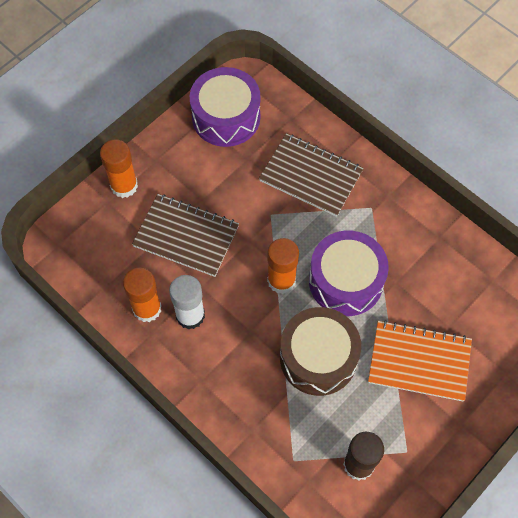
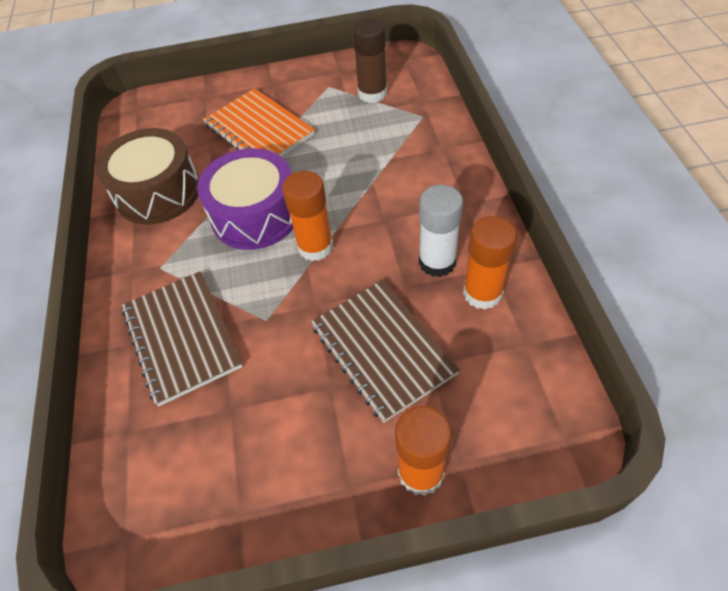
camera: 140 degrees left, 10 degrees down
(226, 117) = (202, 493): purple drum -> none
(318, 358) = (339, 169): brown drum -> brown drum (158, 192)

